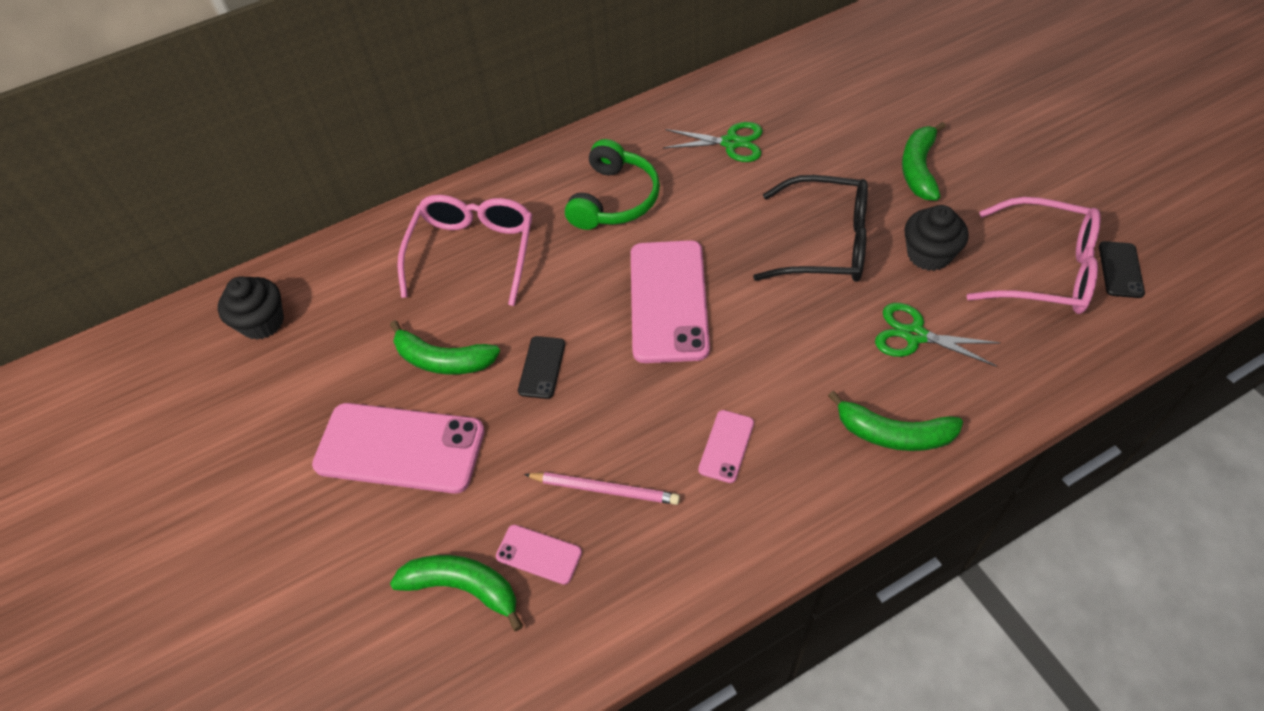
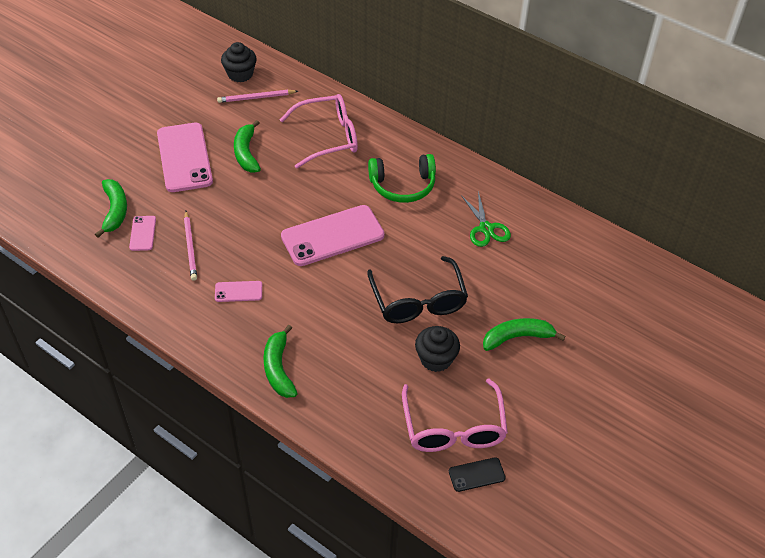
camera: 60 degrees right, 5 degrees down
(331, 316) = (256, 98): none -> pink pencil
(542, 367) = (259, 195): black phone -> none
(914, 335) = (360, 364): green scissors -> none

